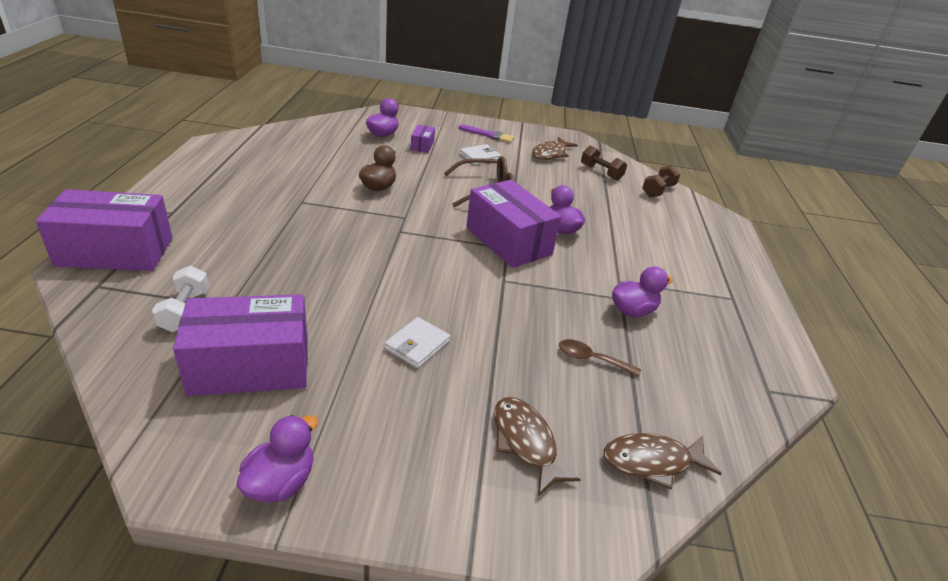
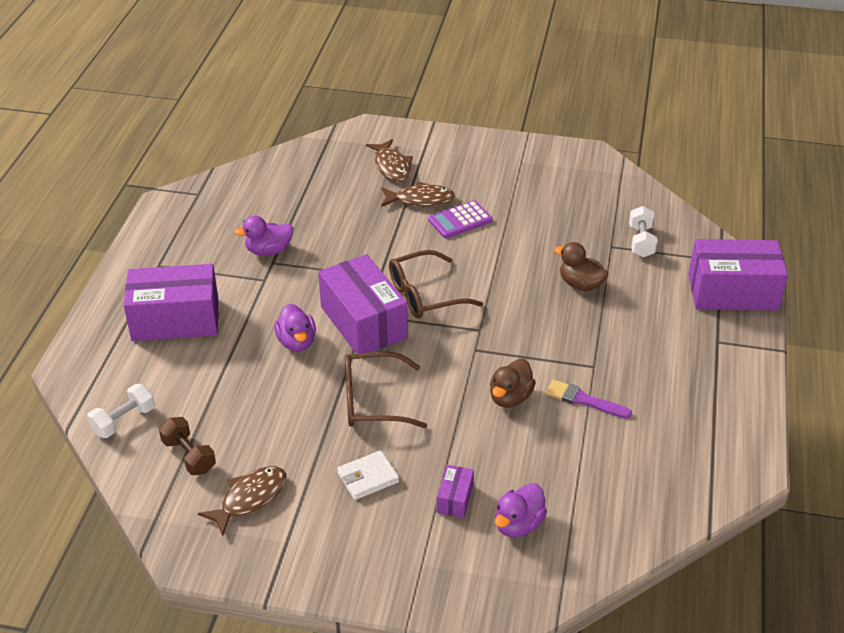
camera: 170 degrees left, 5 degrees up
(250, 366) = (575, 205): purple box -> purple box (175, 320)
(280, 482) = (534, 151): purple duck -> none
(286, 265) = (580, 284): none -> brown duck
(417, 345) = (460, 220): white wallet -> purple calculator
(454, 261) = (424, 295): none -> brown glasses
(488, 135) = (341, 545): purple brush -> purple brush (583, 400)
(591, 359) = (326, 212): brown spoon -> none
(652, 462) = (314, 158): brown fish -> brown fish (420, 200)
(658, 190) = (123, 421): brown dumbbell -> white dumbbell

